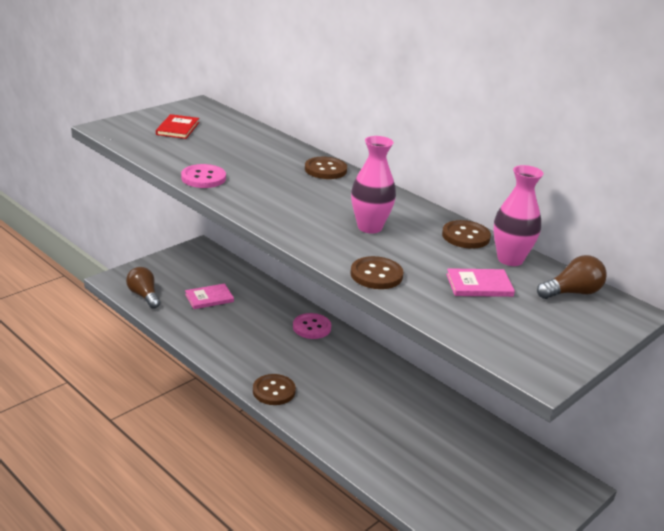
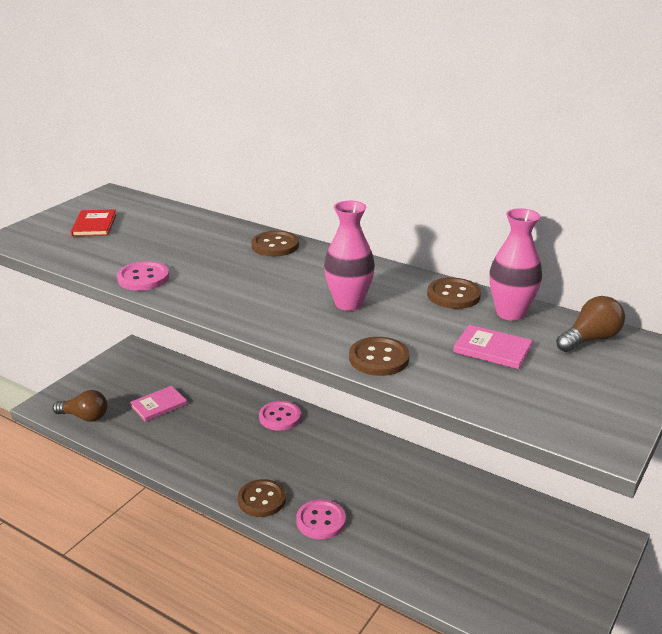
camera: 10 degrees left, 0 degrees up
(144, 296) = (85, 417): brown light bulb -> brown light bulb turned 150 degrees clockwise
(319, 418) = (321, 521): none -> pink button
(479, 285) = (492, 349): pink book -> pink book turned 45 degrees clockwise

